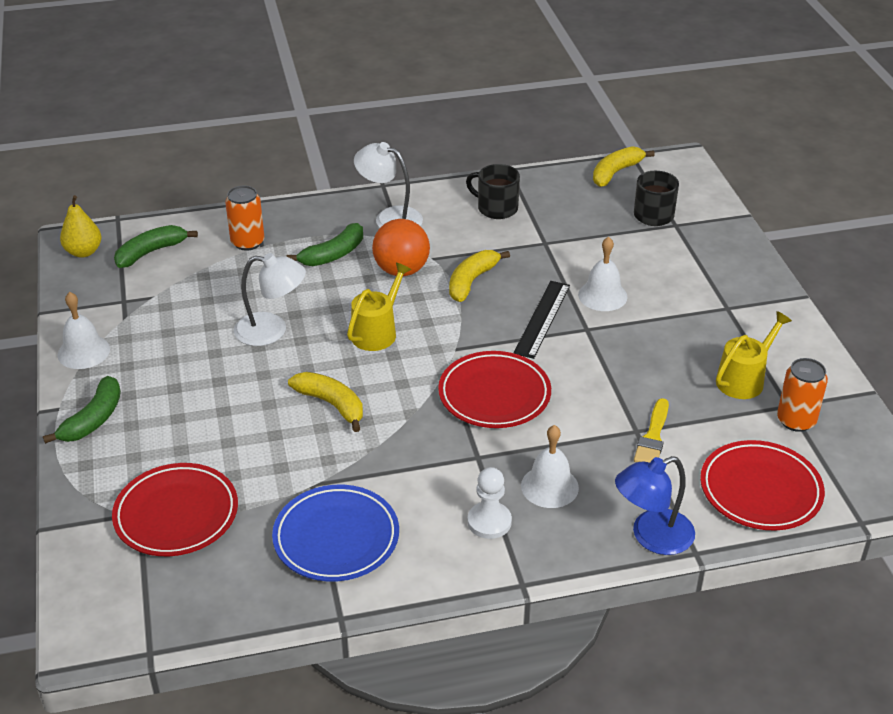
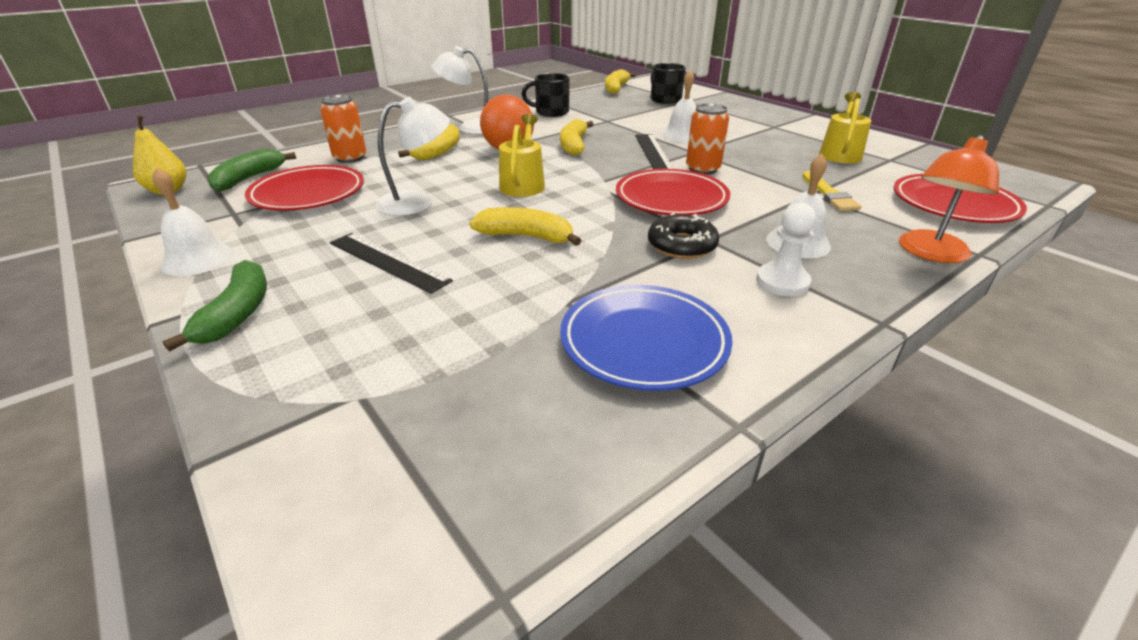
camera: 25 degrees left, 5 degrees down
(176, 514) = (416, 379): red plate -> red plate (308, 194)
(211, 399) = (387, 261): none -> black ruler
(333, 254) = (439, 151): green banana -> yellow banana
(448, 456) = (682, 245): none -> black donut
(651, 537) = (930, 253): blue lamp -> orange lamp
(796, 420) = (908, 165): orange can -> orange can (702, 169)

